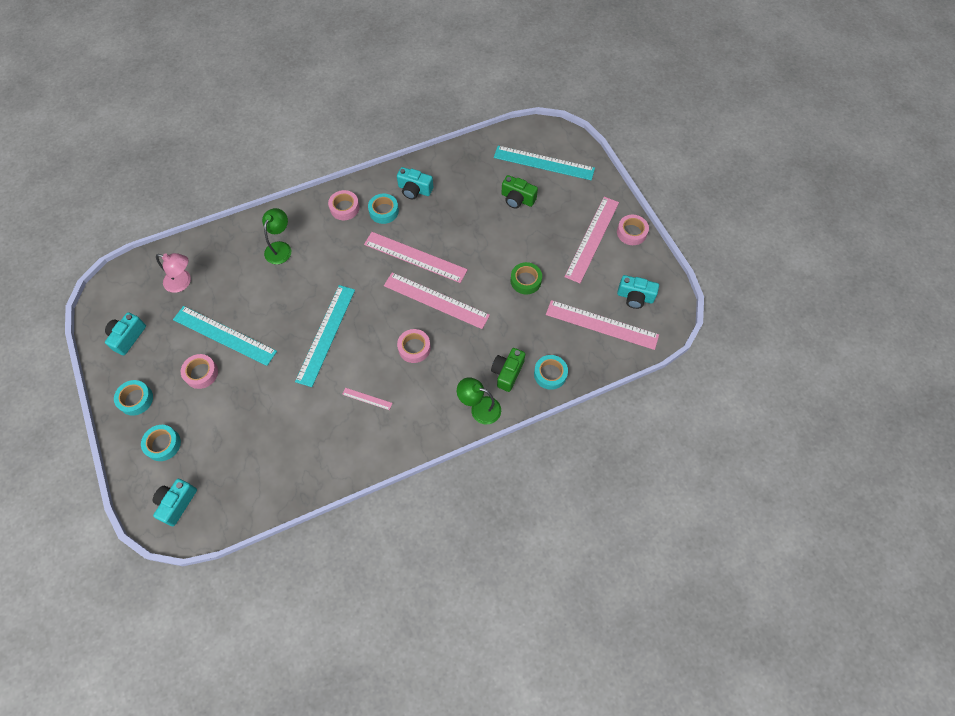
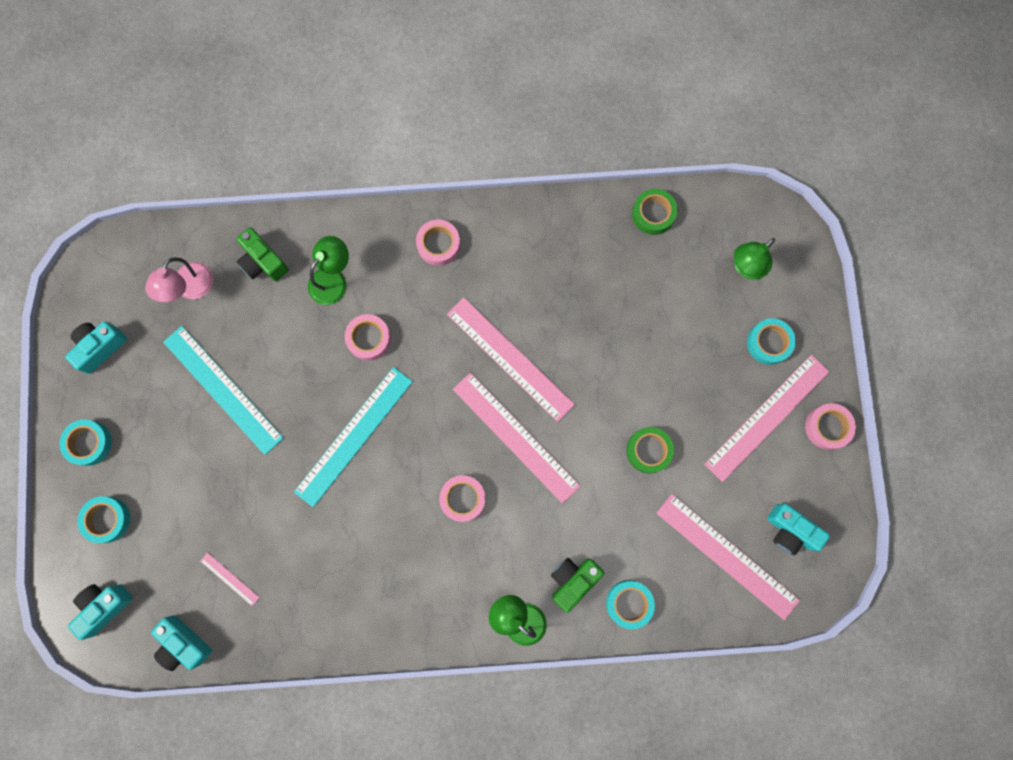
camera: 20 degrees right, 15 degrees up
(182, 282) = (190, 288): pink lamp -> pink lamp turned 75 degrees clockwise
(201, 373) = (179, 435): pink tape -> pink tape (369, 339)
(367, 398) = (378, 550): pink ruler -> pink ruler (230, 579)
(384, 211) = (491, 269): turquoise tape -> turquoise tape (768, 343)
(414, 190) = (545, 248): turquoise camera -> turquoise camera (184, 643)
(475, 152) = (653, 214): none -> green tape
(517, 199) = (685, 314): green camera -> green camera (263, 261)
(544, 163) = (746, 267): turquoise ruler -> green lamp

